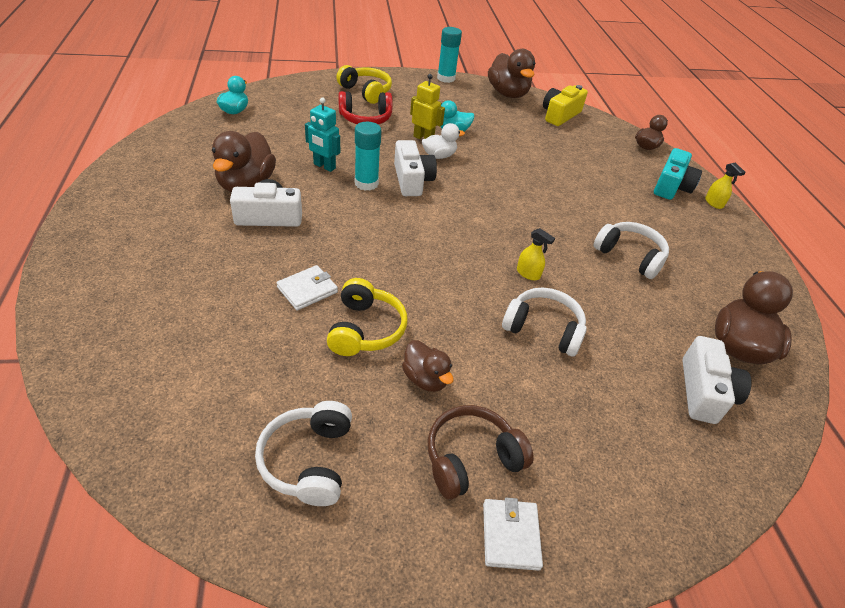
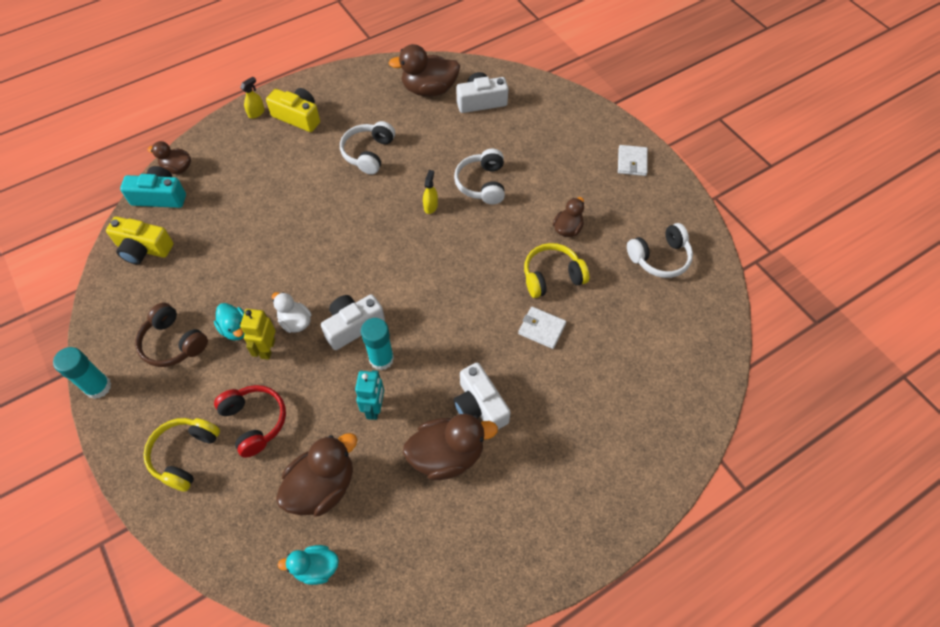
camera: 110 degrees left, 15 degrees up
(471, 459) = (603, 189): brown headphones -> brown headphones (173, 343)
(508, 94) = (112, 310): brown duck -> brown duck (322, 486)
(510, 535) = (632, 162): white wallet -> white wallet turned 60 degrees counterclockwise
(671, 186) = (245, 142): turquoise camera -> turquoise camera (160, 197)
(702, 226) = (298, 117): none -> yellow camera

